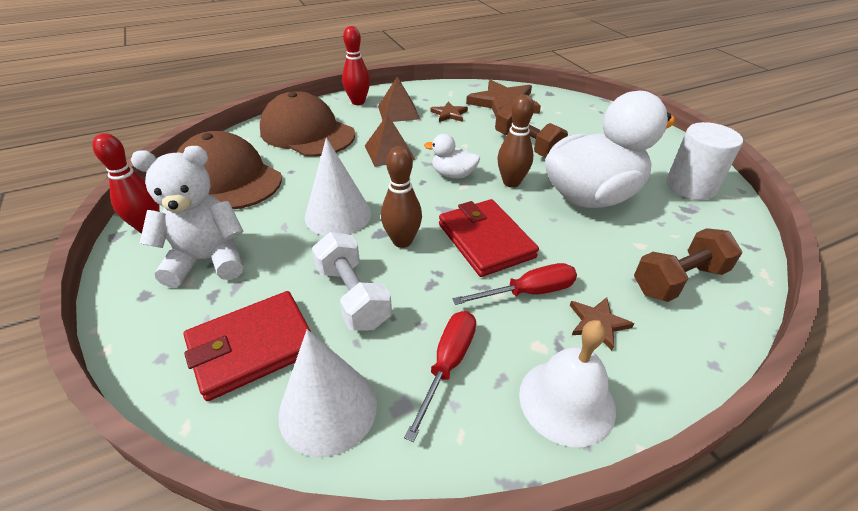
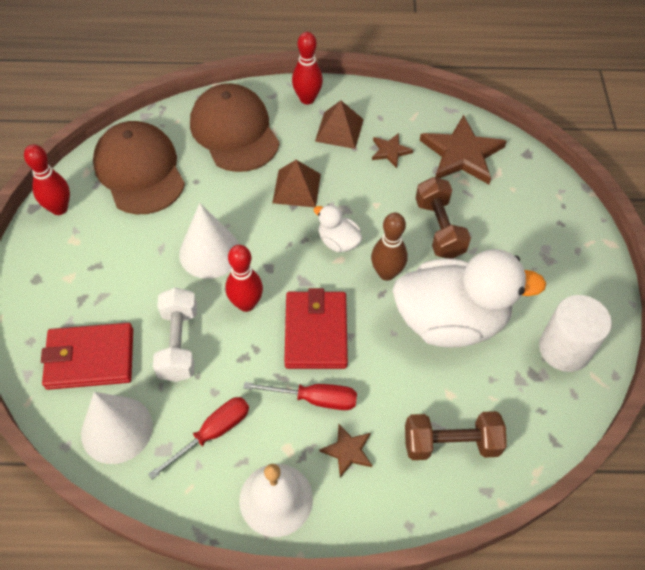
camera: 25 degrees right, 15 degrees up
(207, 260) = (90, 262): white teddy bear -> none
(402, 241) = (246, 304): brown bowling pin -> red bowling pin

